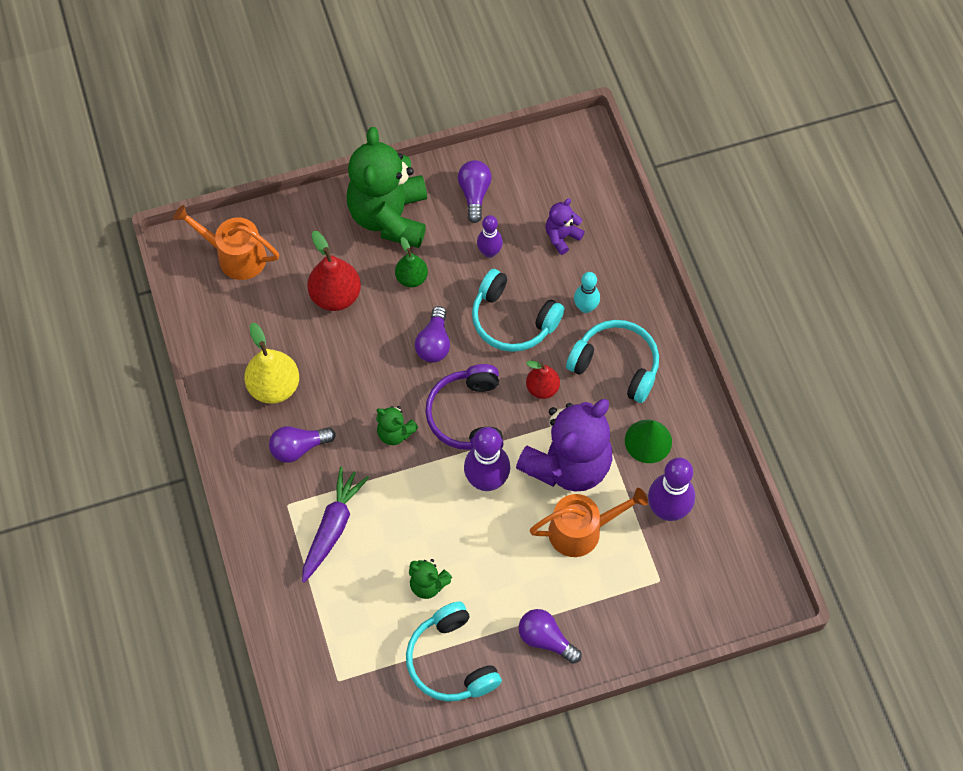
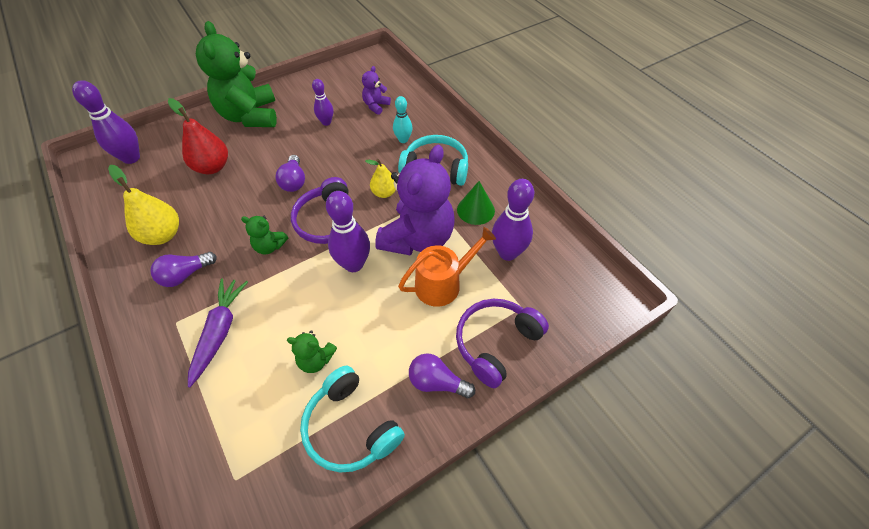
camera: 15 degrees left, 10 degrees down
(236, 256) = (131, 158): orange watering can -> purple bowling pin
(411, 278) = (271, 146): green pear -> none
(474, 194) = (309, 95): purple light bulb -> none
(512, 320) = (351, 156): turquoise headphones -> none
(542, 388) = (384, 193): red pear -> yellow pear
(619, 614) = (496, 343): none -> purple headphones

